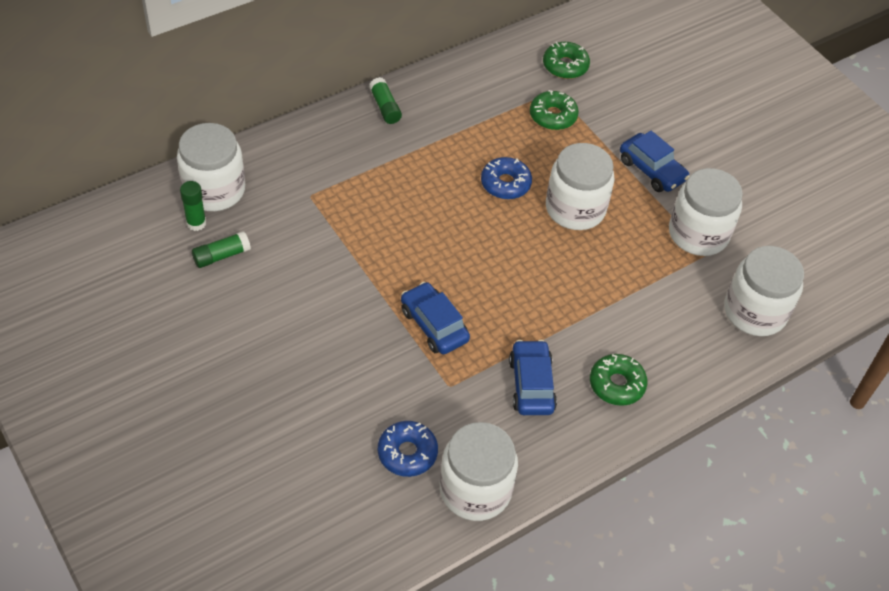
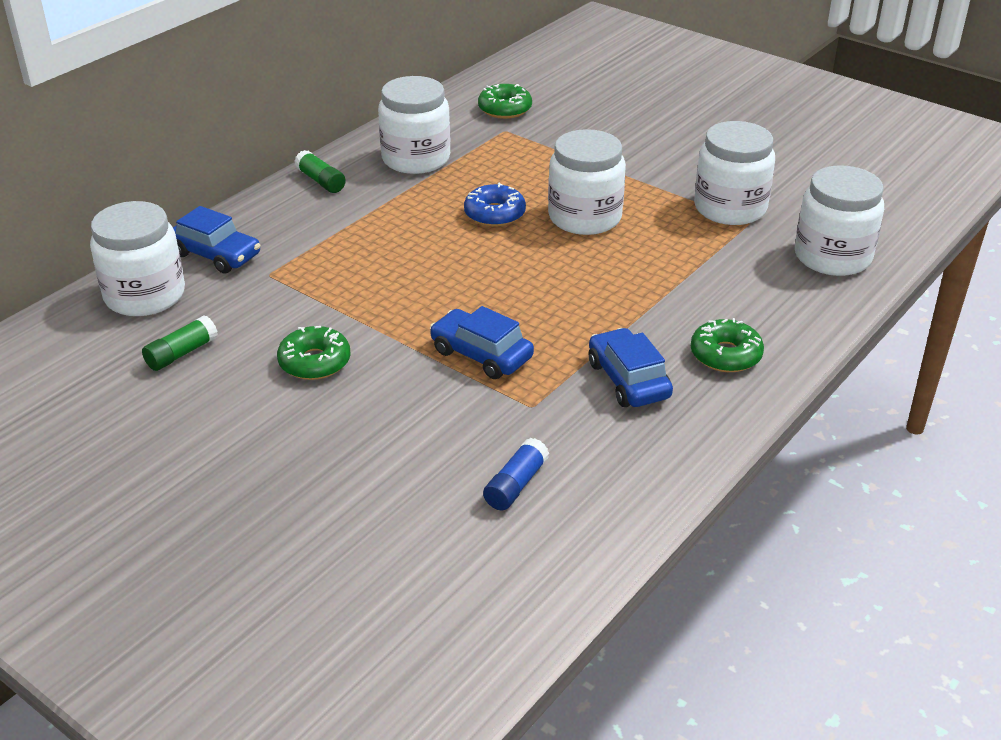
camera: 15 degrees left, 15 degrees down
(196, 223) = (135, 331): green glue stick -> none
(407, 453) = (516, 485): blue donut -> blue glue stick
(475, 490) = (621, 498): white jar -> white jar (416, 159)
(553, 116) = (515, 150): green donut -> green donut (314, 362)
(652, 170) = (647, 169): blue car -> blue car (216, 254)

